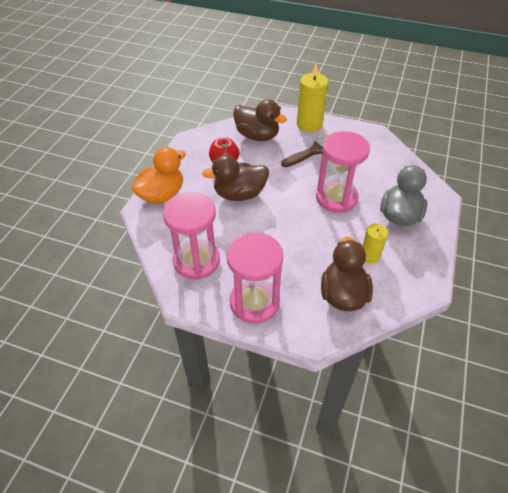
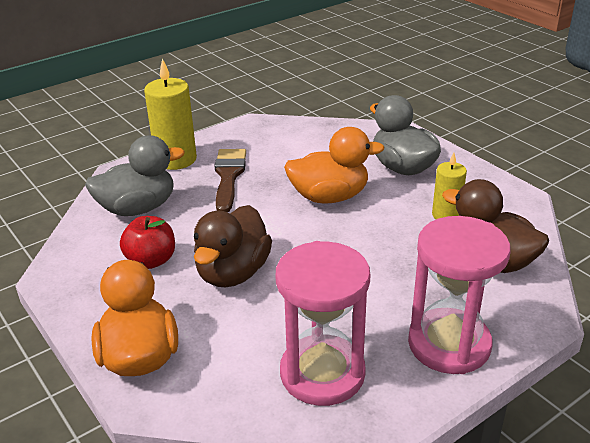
camera: 55 degrees left, 15 degrees down
(257, 136) = (138, 208): brown duck -> grey duck
(336, 198) = (329, 197): pink hourglass -> orange duck

